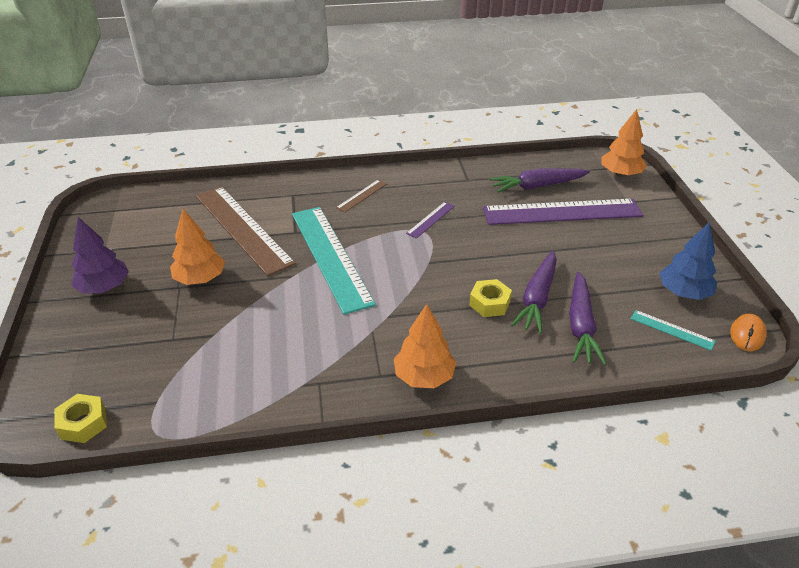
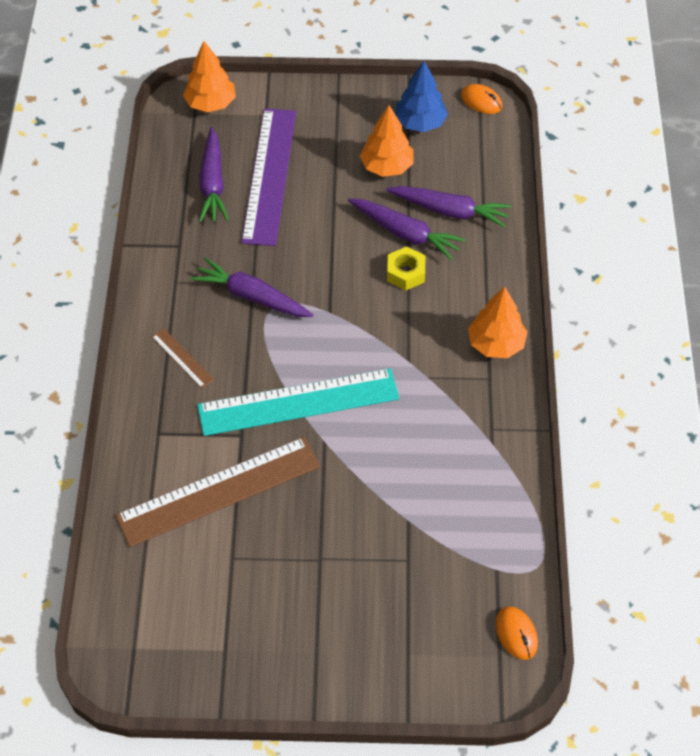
camera: 80 degrees left, 15 degrees up
(83, 423) = (516, 634): yellow nut -> orange mouse
(104, 287) = (304, 641): purple tree -> none
(200, 279) = (309, 536): orange tree -> orange tree (386, 167)
(430, 219) = (251, 296): purple ruler -> purple carrot
(672, 330) = (467, 149): turquoise ruler -> none

